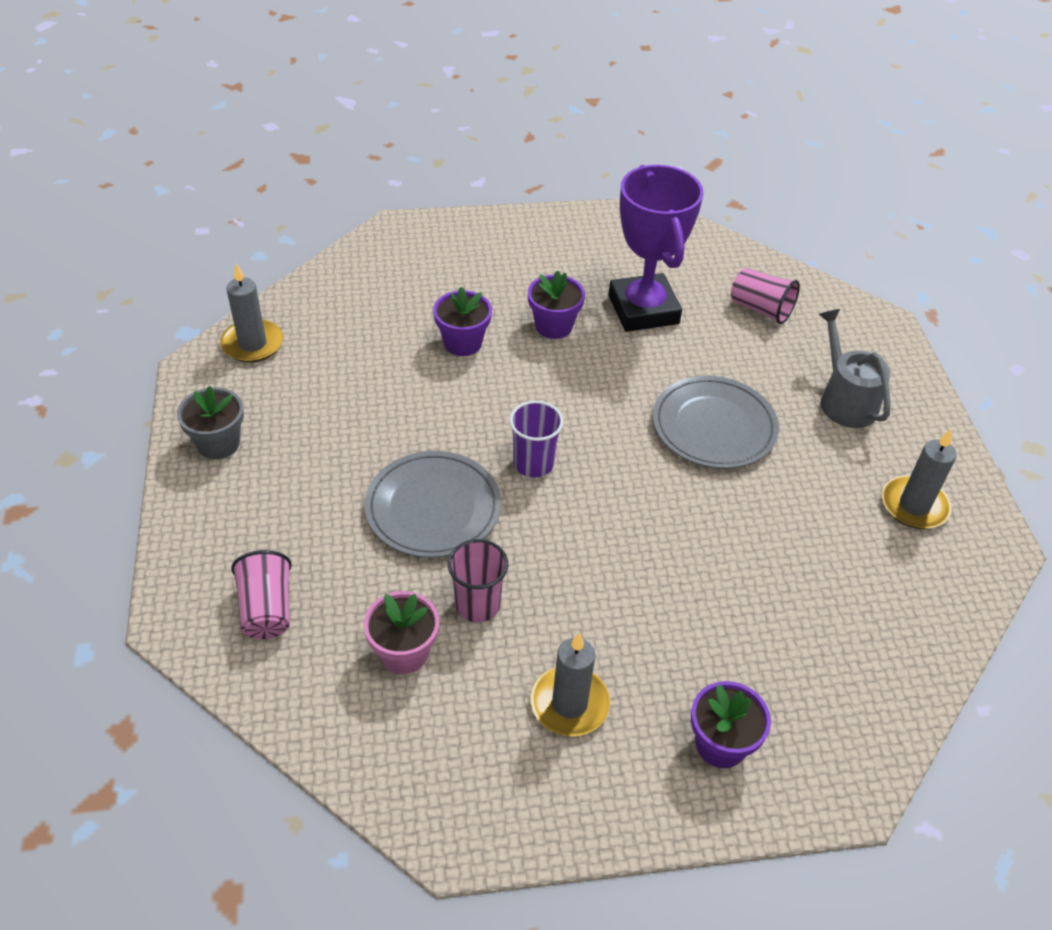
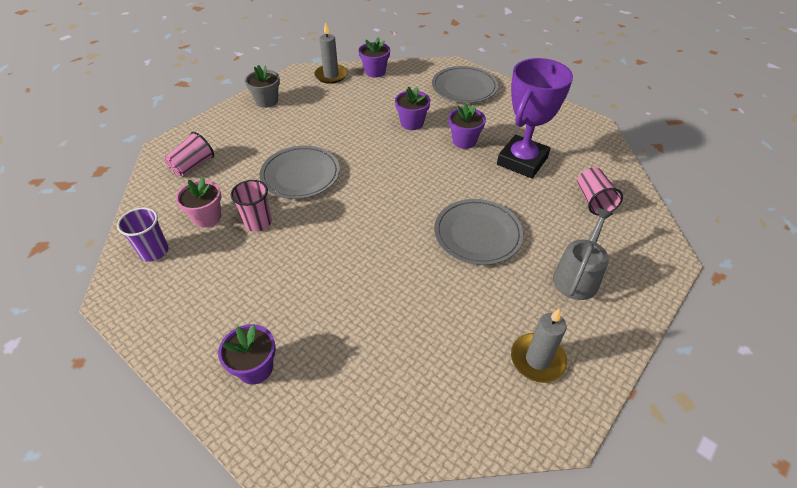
camera: 50 degrees right, 0 degrees up
(307, 300) = (375, 72): none -> purple flower pot
(455, 253) = (464, 88): none -> grey plate
(533, 463) = (366, 188): purple cup -> purple cup (154, 251)
(569, 704) = (228, 290): grey candle -> none

